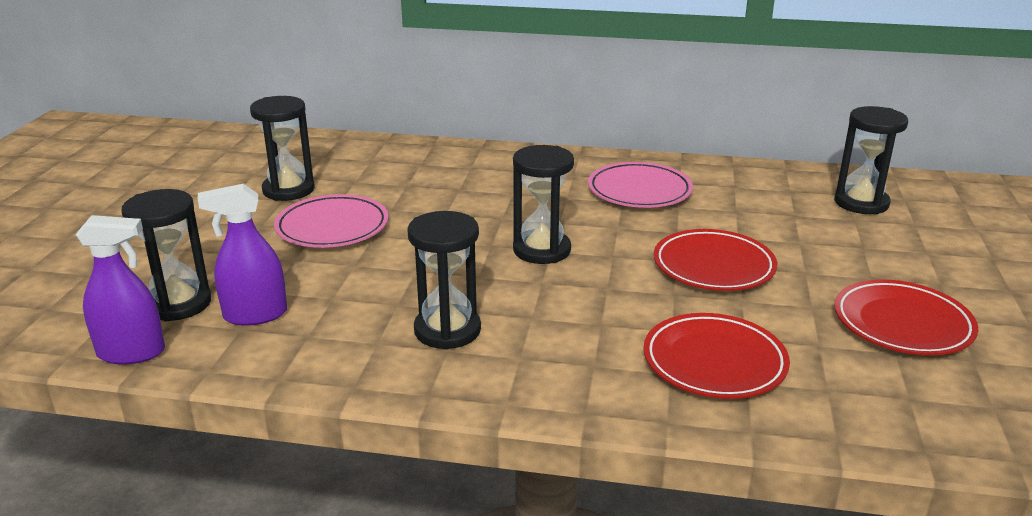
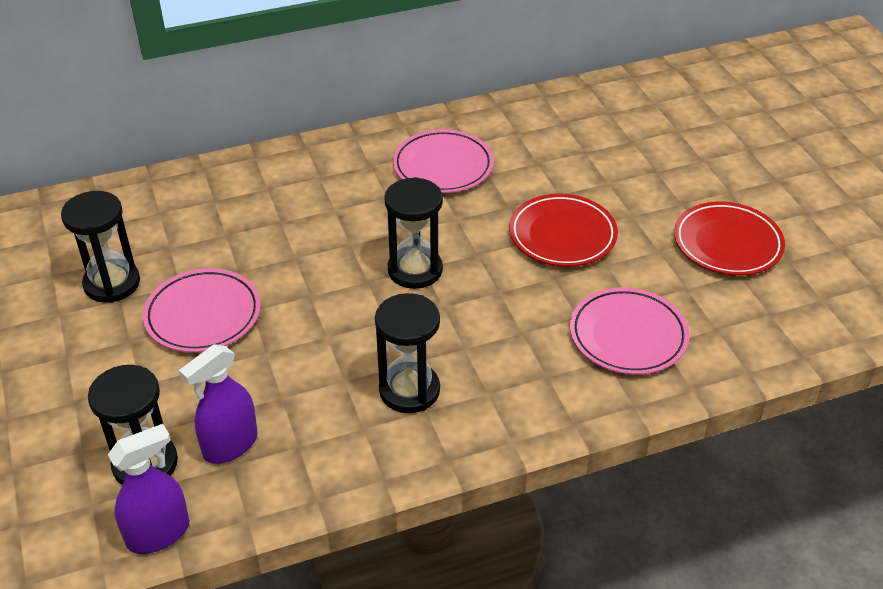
camera: 30 degrees left, 15 degrees up
(714, 362) = (628, 335): red plate -> pink plate
(861, 203) = (625, 119): black hourglass -> none

